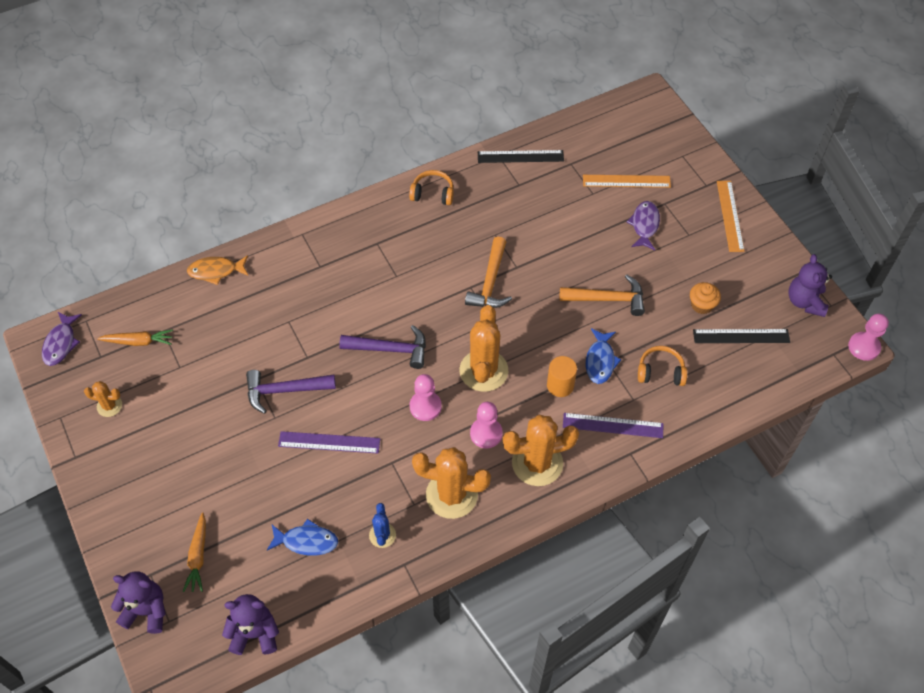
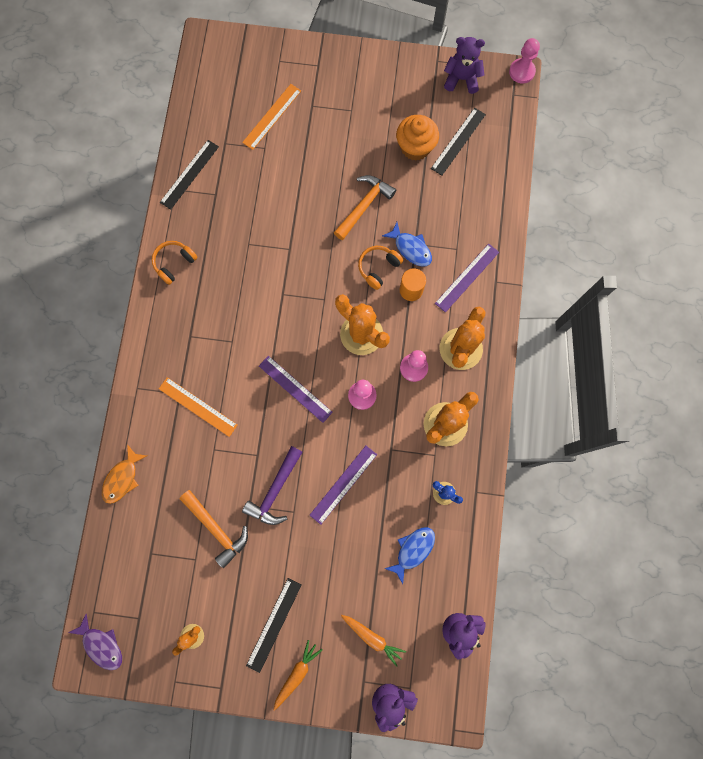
camera: 55 degrees left, 20 degrees up
(138, 341) = (146, 579): orange carrot -> orange carrot (297, 673)
(159, 464) = (274, 624): none -> black ruler
(390, 349) = (295, 389): purple hammer -> purple ruler
(490, 282) = (289, 277): orange hammer -> orange hammer (216, 529)
(644, 225) = (320, 134): purple fish -> none
(660, 372) = (448, 215): orange headphones -> orange headphones (378, 268)
(702, 305) = (415, 147): orange cupcake -> orange cupcake, size x1.57
(730, 216) = (356, 70): orange ruler -> orange ruler (198, 406)
(805, 301) = (461, 79): purple teddy bear -> purple teddy bear turned 150 degrees clockwise

